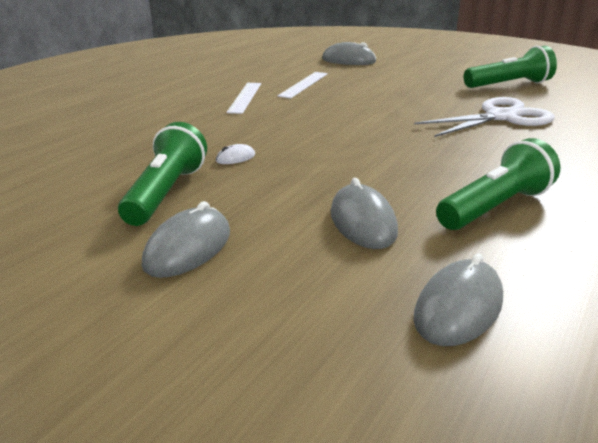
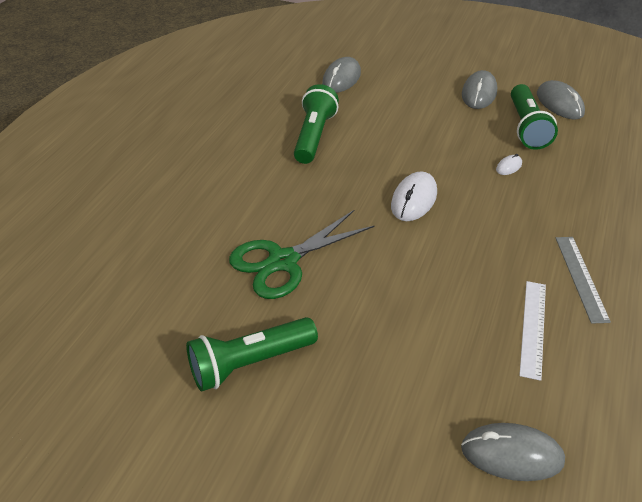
camera: 170 degrees right, 15 degrees up
(245, 97) = (581, 278): white ruler -> grey ruler
(362, 222) = (394, 117): grey mouse -> grey mouse (559, 104)
(365, 142) = (414, 199): none -> white mouse
(495, 207) = (314, 136): green flashlight -> green flashlight turned 150 degrees clockwise
(501, 117) = (283, 261): white scissors -> green scissors

